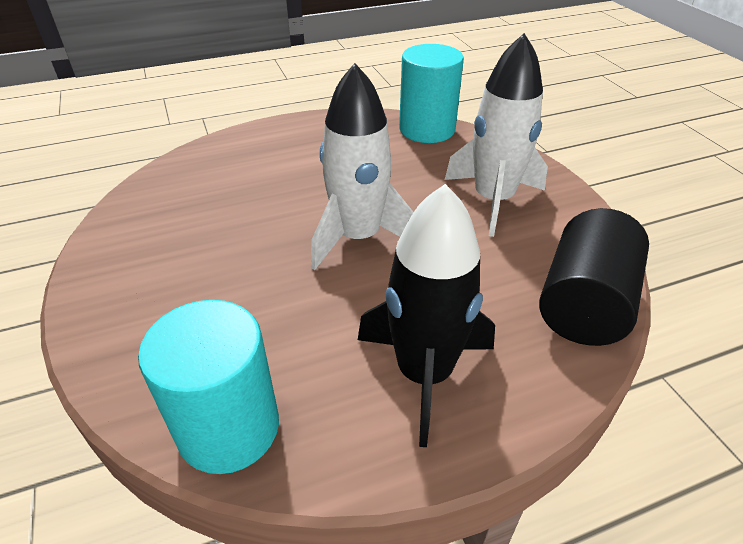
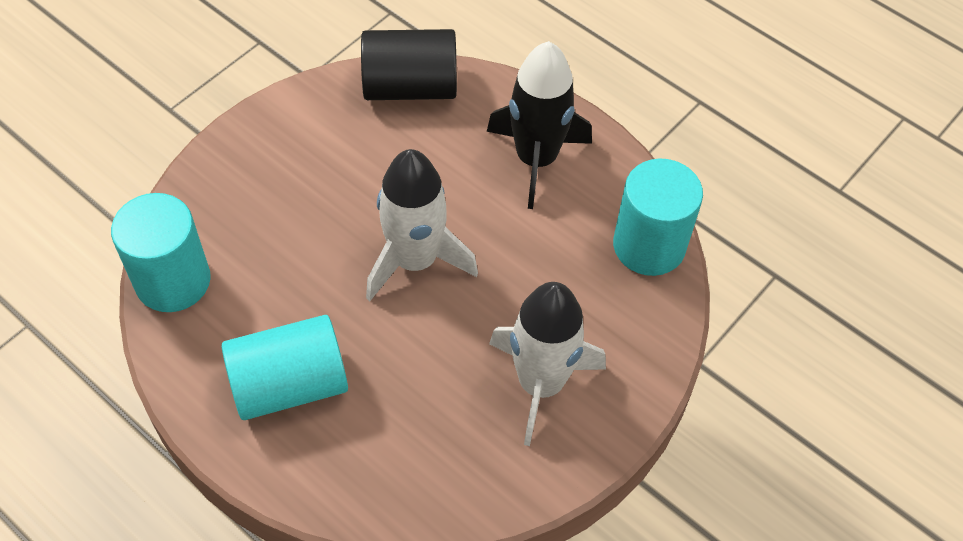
camera: 120 degrees left, 15 degrees up
(304, 152) = (290, 385): none -> turquoise cylinder
(493, 200) = (296, 177): white rocket -> white rocket (540, 384)

